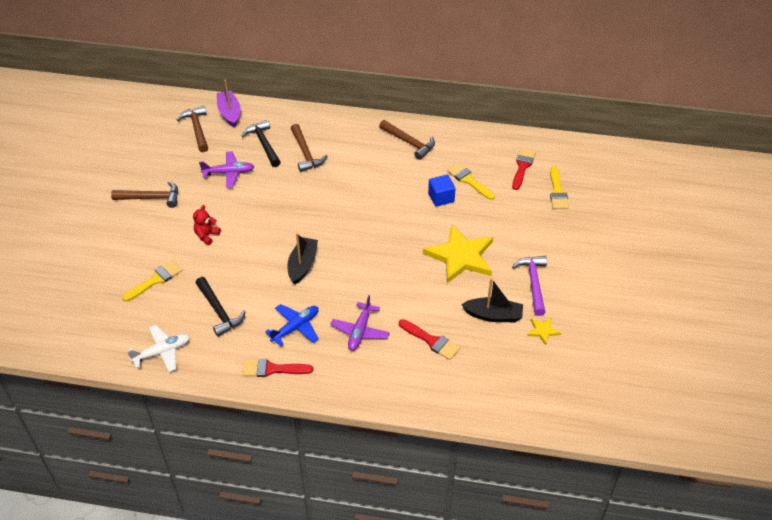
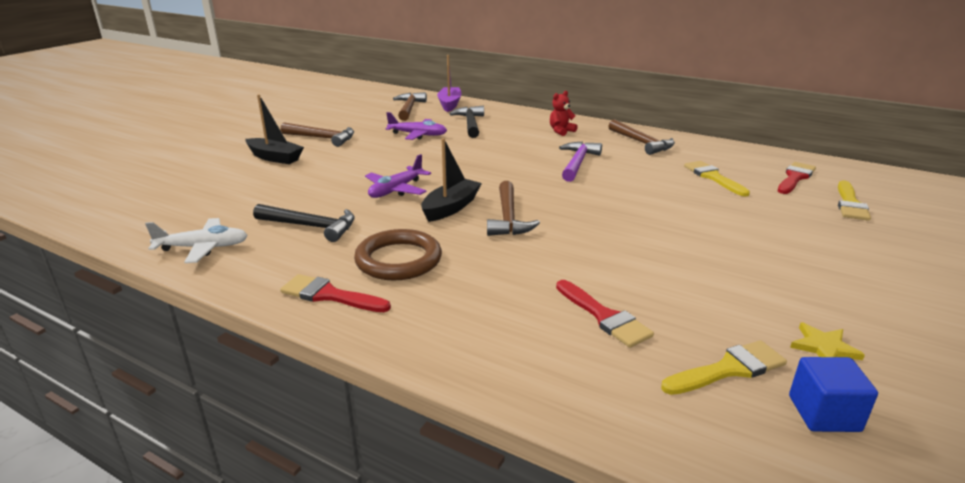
camera: 20 degrees right, 20 degrees down
(155, 280) = (264, 190): yellow brush -> yellow brush (728, 369)
(207, 235) = (355, 169): red teddy bear -> red teddy bear (561, 131)
(219, 311) = (311, 226): black hammer -> black hammer turned 60 degrees counterclockwise
(296, 327) = (398, 260): blue plane -> brown ring
(305, 153) = (512, 134): brown hammer -> brown hammer (508, 218)
(360, 331) = (491, 282): purple plane -> purple plane (396, 190)
(441, 198) = (669, 185): blue cube -> blue cube (824, 413)
(460, 256) = (684, 237): yellow star -> none
(493, 315) = (727, 308): black boat -> black boat (275, 158)
(533, 283) = (807, 284): purple hammer -> purple hammer (577, 163)

